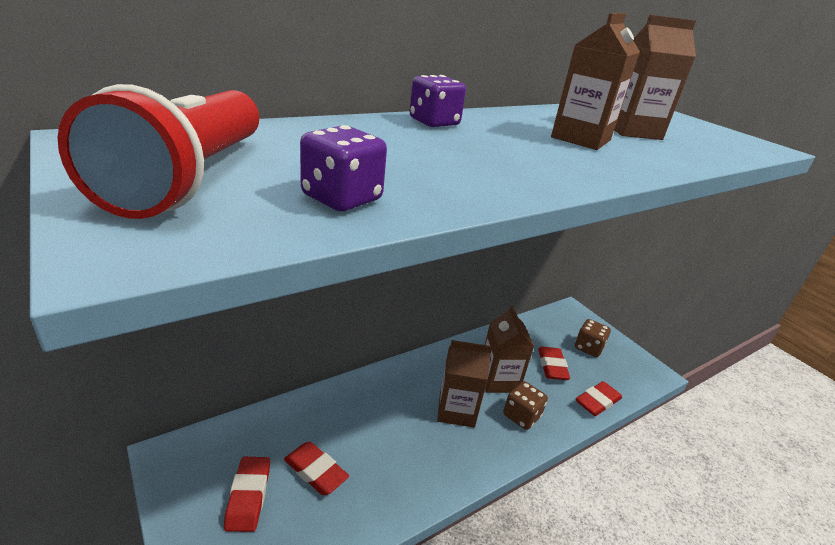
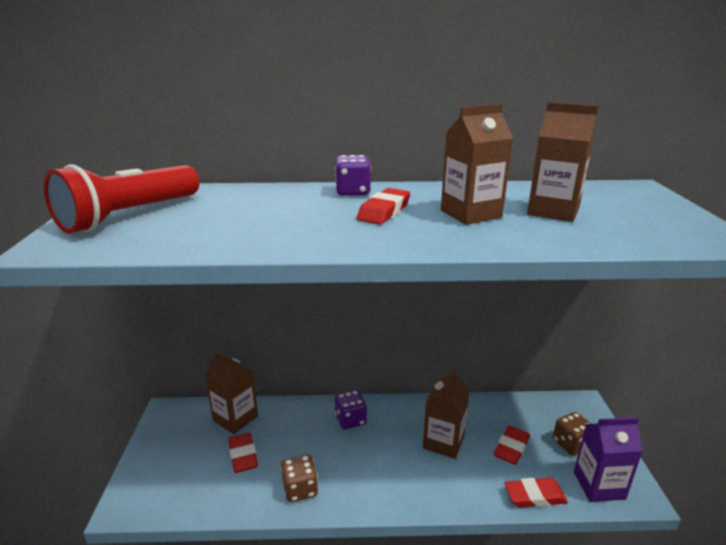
camera: 35 degrees right, 5 degrees down
(248, 496) = (191, 454): red eraser -> red eraser (384, 211)
(342, 198) = (189, 237): purple dice -> purple dice (350, 420)
(456, 410) = (383, 453): brown carton -> brown carton (235, 418)
(521, 416) = (440, 479): brown dice -> brown dice (300, 489)
(629, 375) = (599, 485): none -> purple carton

